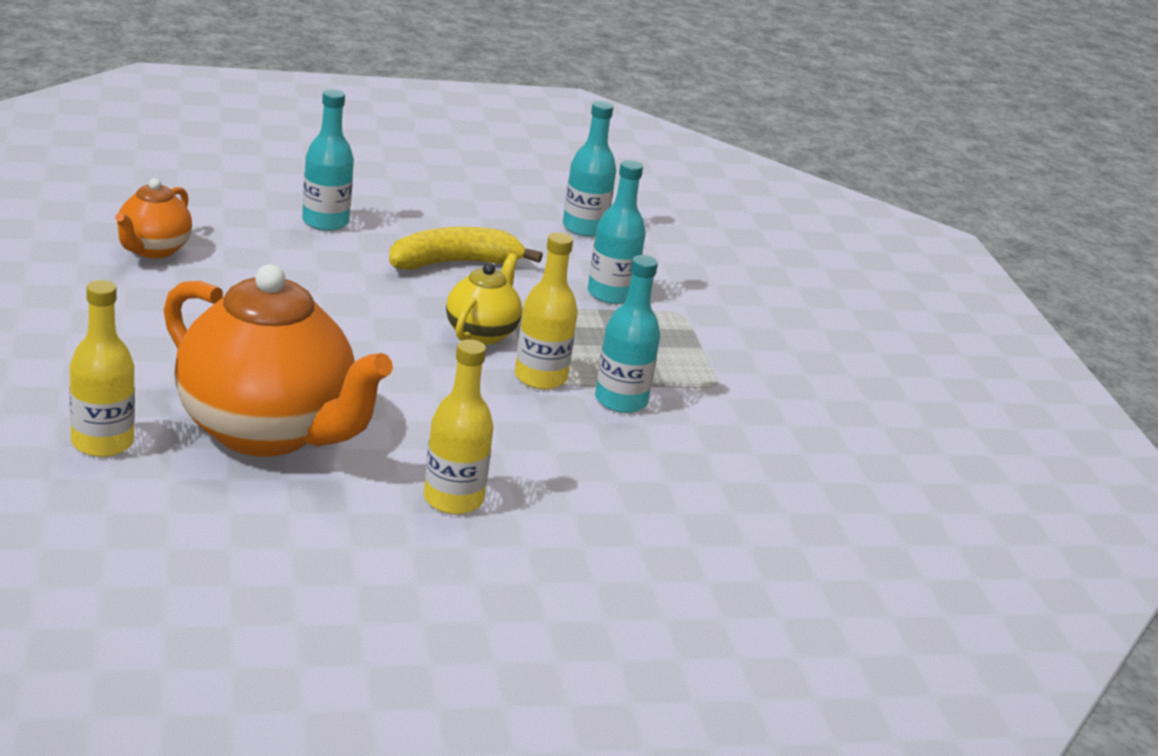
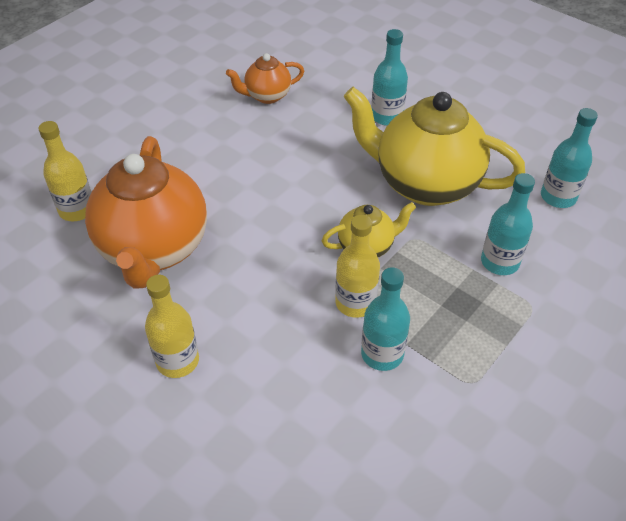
camera: 55 degrees right, 20 degrees up
(455, 263) = (424, 184): yellow banana -> yellow teapot

